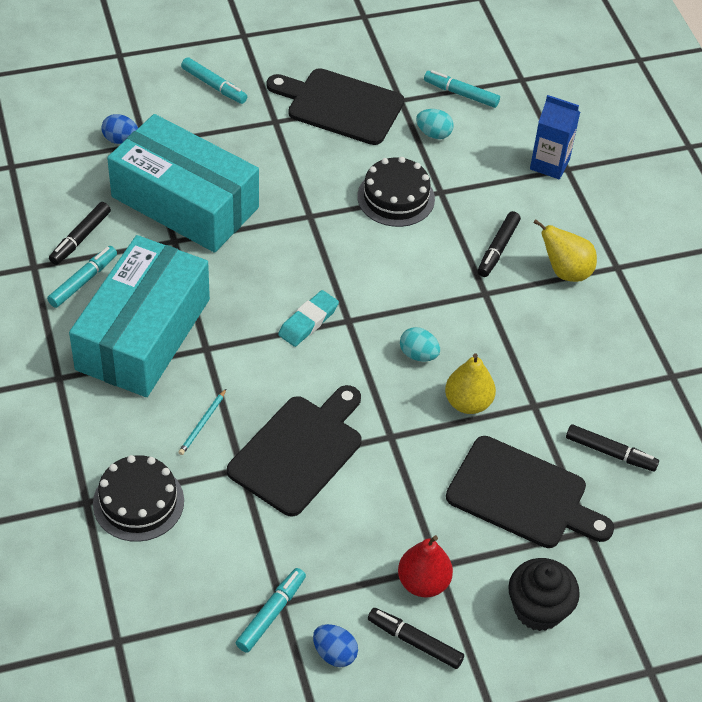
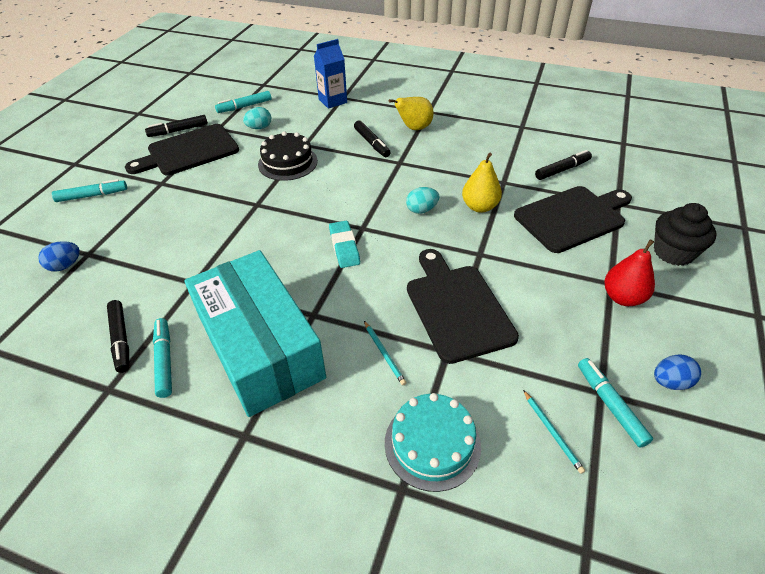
camera: 50 degrees left, 5 degrees down
(138, 502) = (432, 444): black cake -> turquoise cake
(185, 202) = (168, 259): turquoise box -> none
(210, 580) = (552, 432): none -> turquoise pencil
(415, 642) = (677, 327): black marker -> black marker (178, 130)

